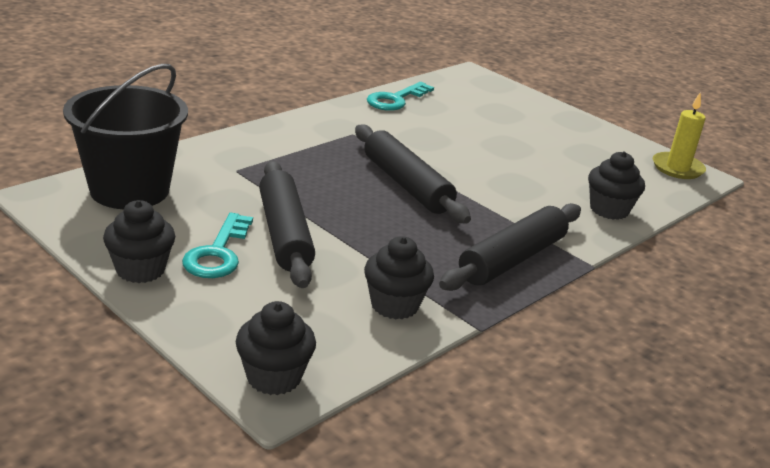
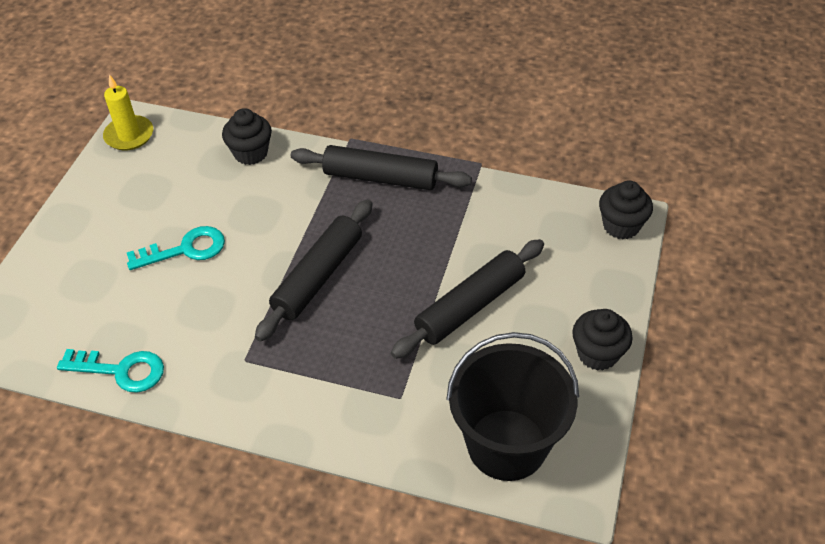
camera: 115 degrees left, 20 degrees up
(218, 253) = (533, 327): turquoise key -> turquoise key (185, 249)
(394, 305) = (497, 209): black cupcake -> none

